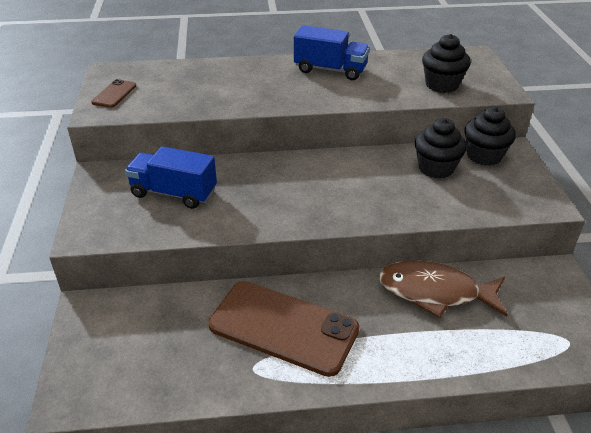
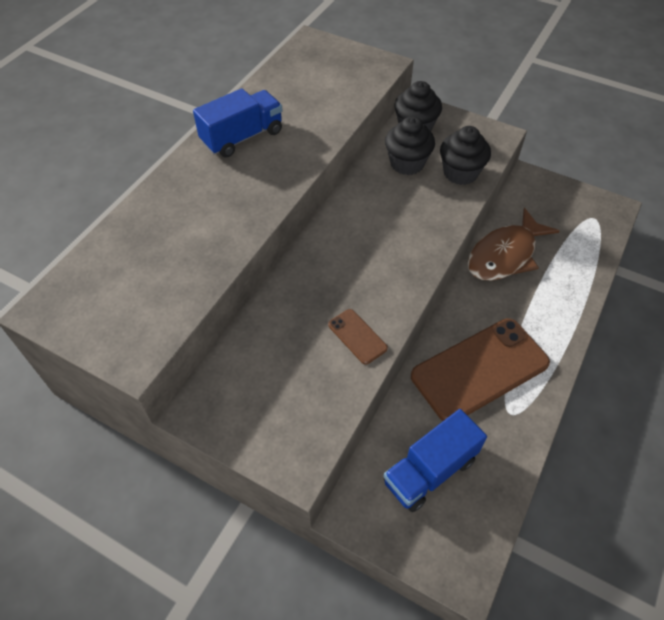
camera: 55 degrees left, 15 degrees up
(114, 94) = (108, 325): brown phone -> brown phone (357, 336)
(174, 193) = (289, 358): blue truck -> blue truck (430, 471)
(442, 85) = (340, 88): black cupcake -> black cupcake (460, 173)

